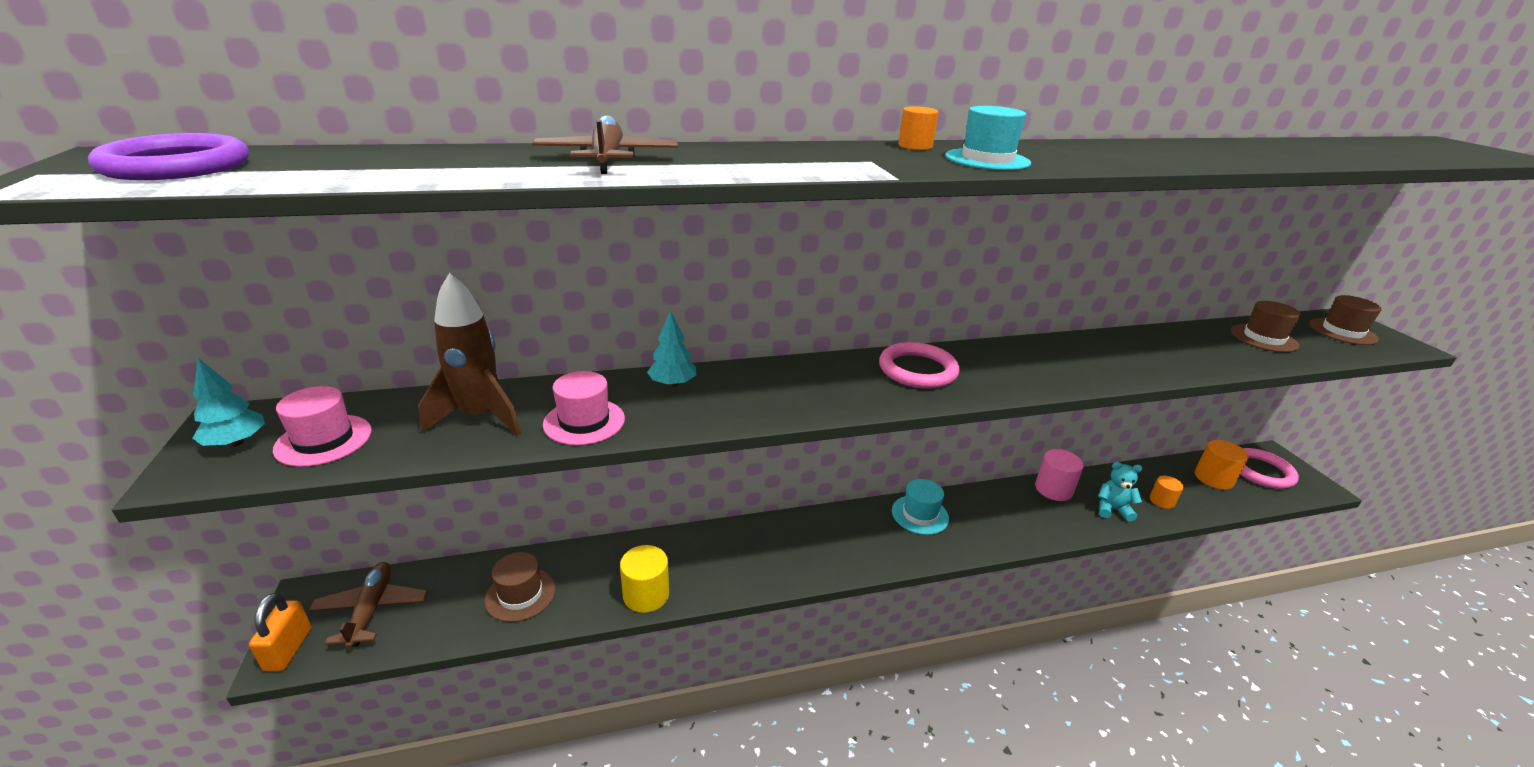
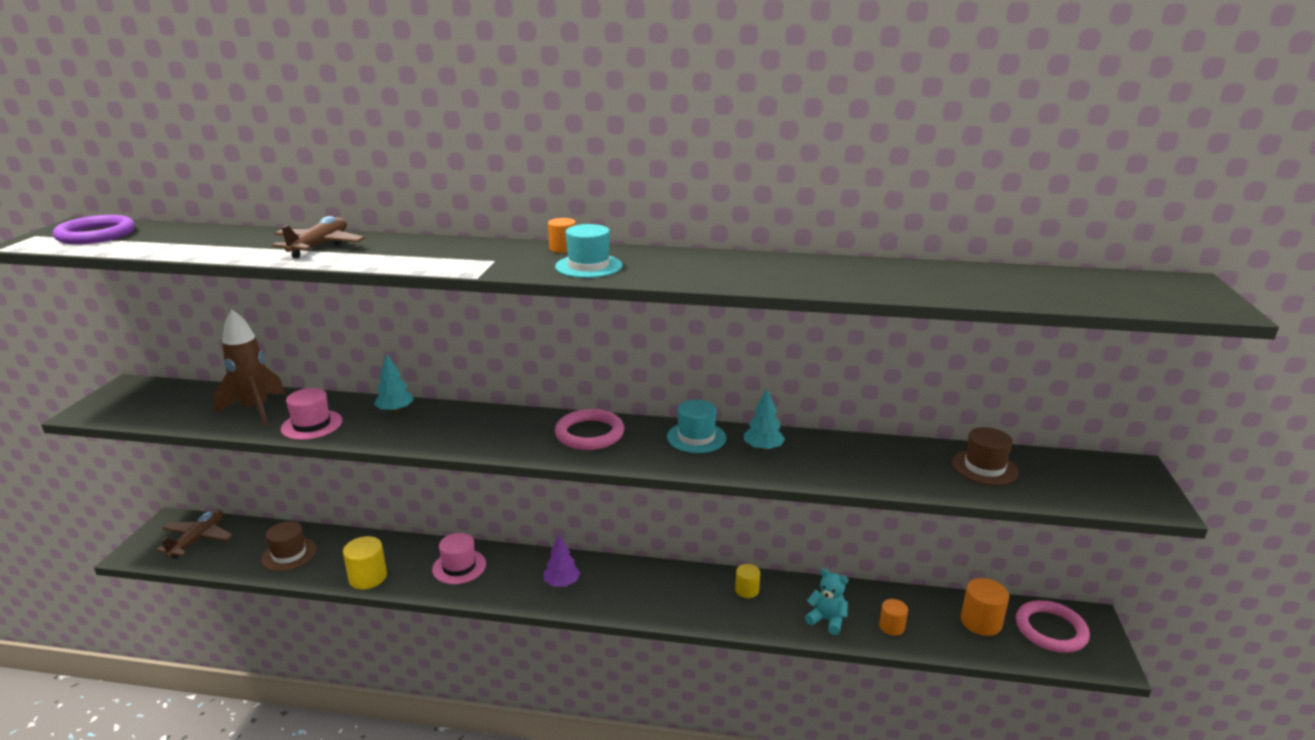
camera: 25 degrees right, 5 degrees down
(236, 442) = (121, 400): turquoise tree -> turquoise tree (763, 448)
(288, 649) = (140, 550): orange padlock -> none
(323, 440) = (162, 407): pink hat -> pink hat (459, 567)
(861, 540) = (562, 583): none -> purple tree
(920, 514) = (633, 577): turquoise hat -> turquoise hat (696, 437)
(1026, 500) = (747, 590): none -> yellow cylinder
(1053, 489) = (785, 588): pink cylinder -> none
(1342, 331) = (1099, 478): brown hat -> none

